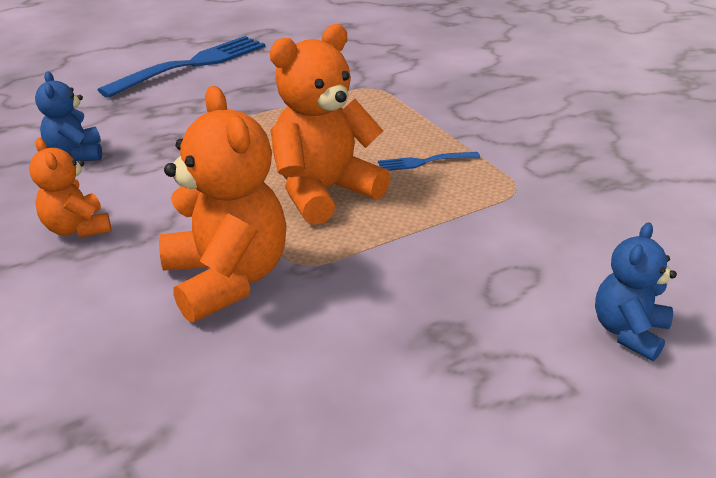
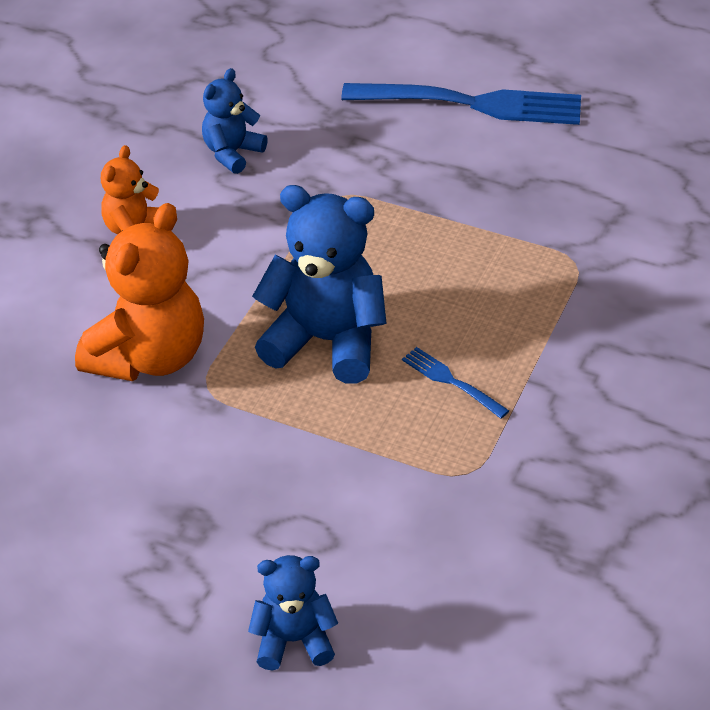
camera: 55 degrees right, 10 degrees up
(324, 192) = (326, 341): orange teddy bear -> blue teddy bear

